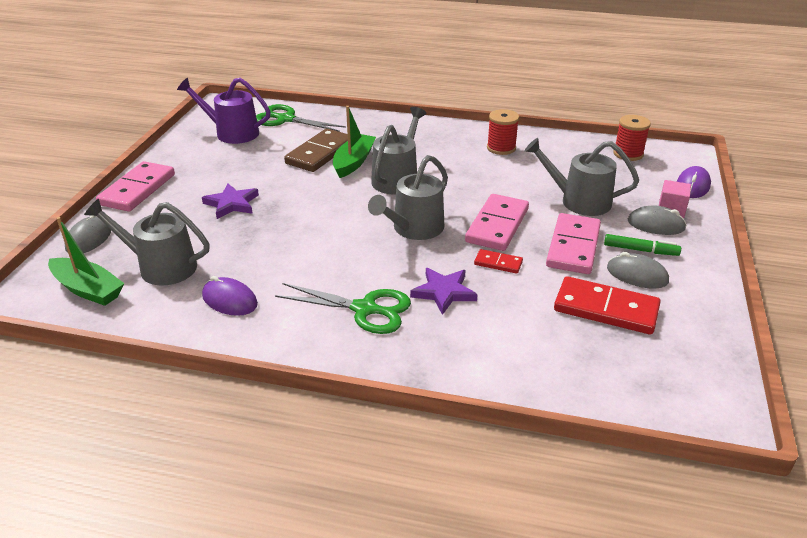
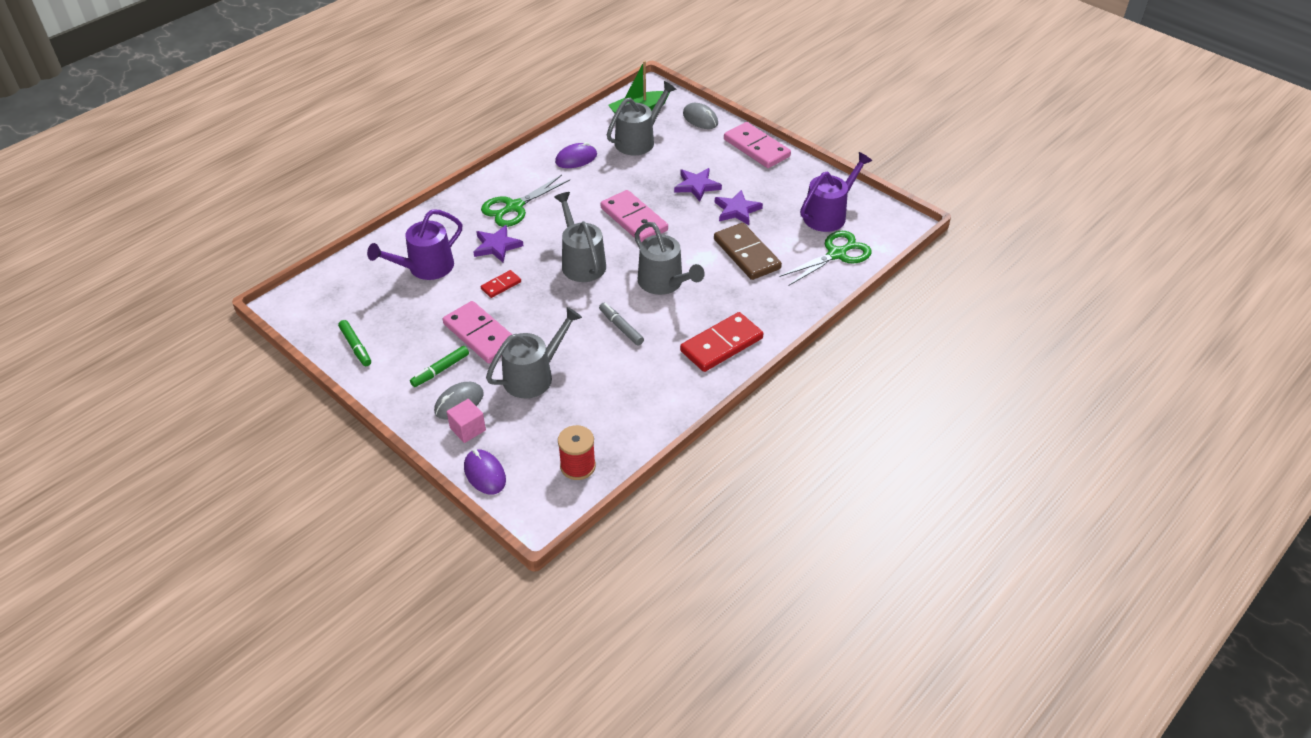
camera: 120 degrees right, 10 degrees up
(258, 173) = (737, 210): none -> purple star
(353, 162) = (714, 268): green boat -> none
(474, 181) = (621, 327): none -> grey marker
(497, 225) = (545, 308): pink domino -> pink domino (634, 219)
(501, 148) = (665, 375): red spool -> none
(532, 329) = (425, 268): none -> purple watering can
(606, 309) = (406, 311): red domino -> red domino (721, 344)
(637, 275) = (419, 349): grey mouse -> none
(691, 318) = (355, 347): none -> green marker

